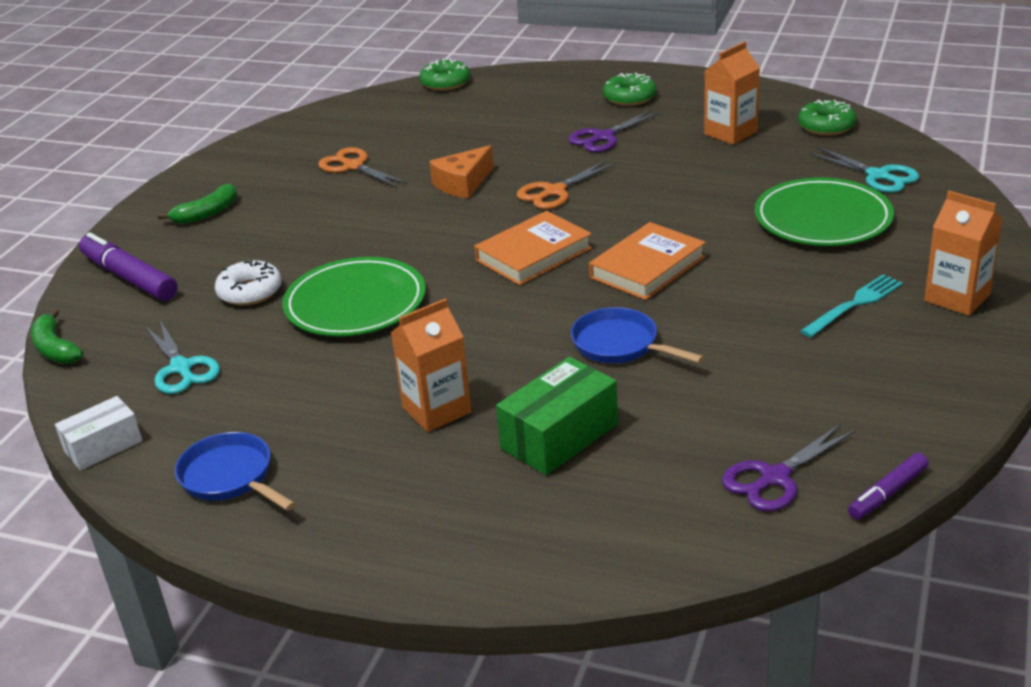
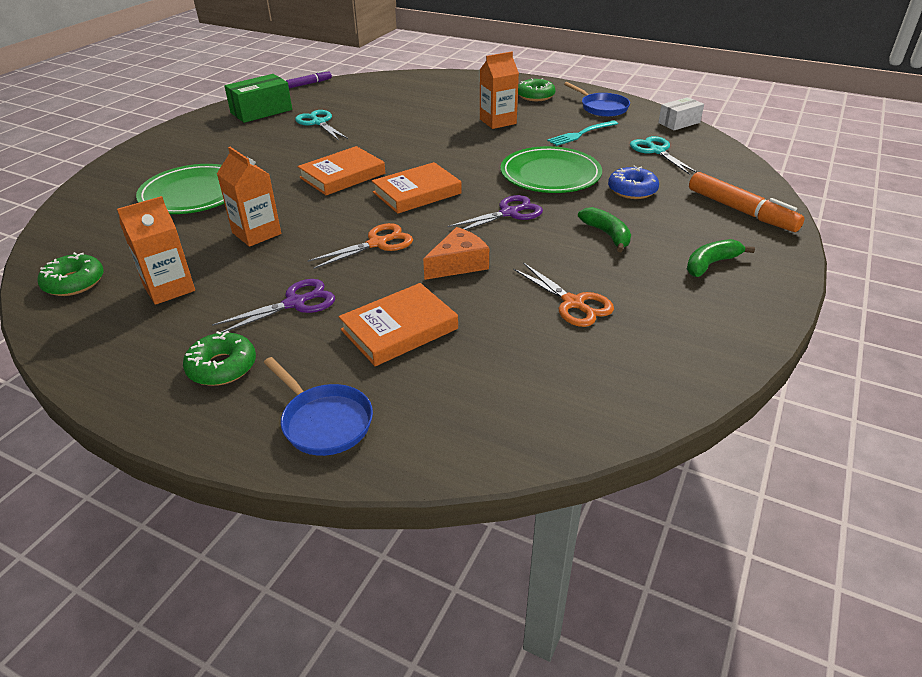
camera: 175 degrees left, 5 degrees up
(55, 349) = (755, 169): green banana -> green banana (607, 235)
(129, 278) = (741, 211): purple marker -> orange marker
(250, 292) = (632, 190): white donut -> blue donut
(445, 83) = (452, 456): green donut -> green donut (535, 96)
(503, 132) = (399, 329): none -> orange book
(559, 436) = (437, 108): green box -> green box (261, 111)
(620, 345) = (387, 138): blue pan -> blue pan (324, 422)
(775, 478) = (350, 90): purple scissors -> purple scissors (509, 213)
(855, 304) = (239, 144): turquoise fork -> turquoise fork (580, 134)
(878, 176) = (108, 223): turquoise scissors -> turquoise scissors (318, 123)
(957, 298) = (180, 141): orange carton -> orange carton (256, 233)

